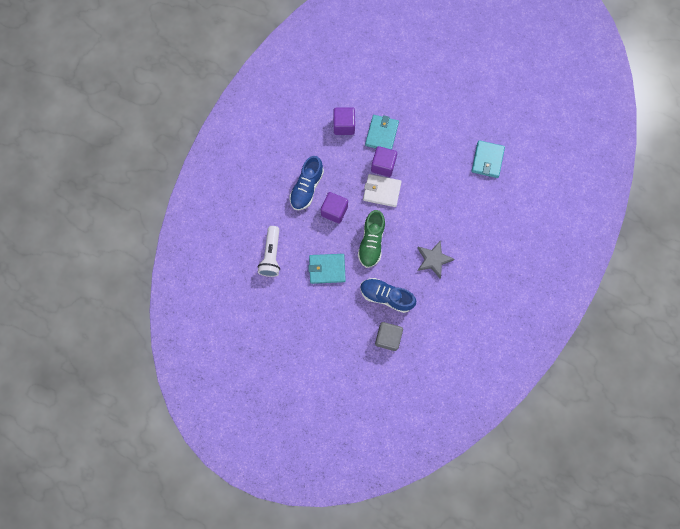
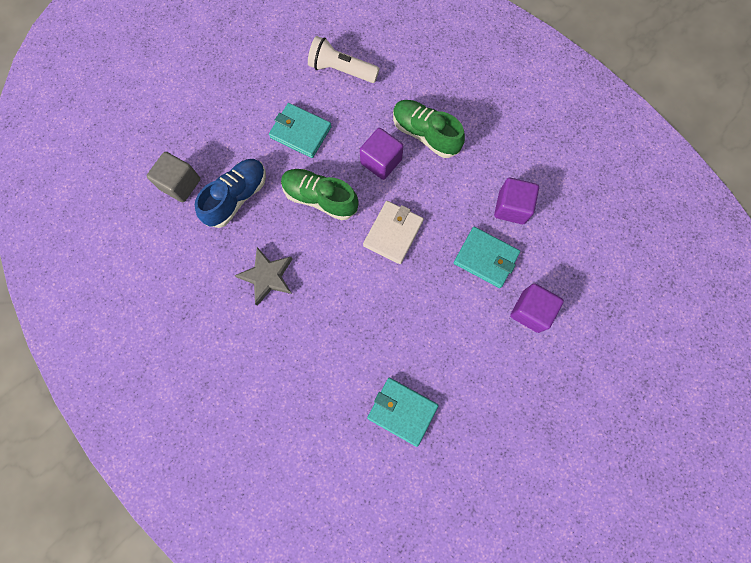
camera: 105 degrees right, 0 degrees up
(307, 188) = (425, 134): blue shoe -> green shoe
(327, 269) = (300, 132): turquoise wallet -> turquoise wallet turned 75 degrees counterclockwise
(383, 165) = (433, 246): purple cube -> purple cube (530, 311)

